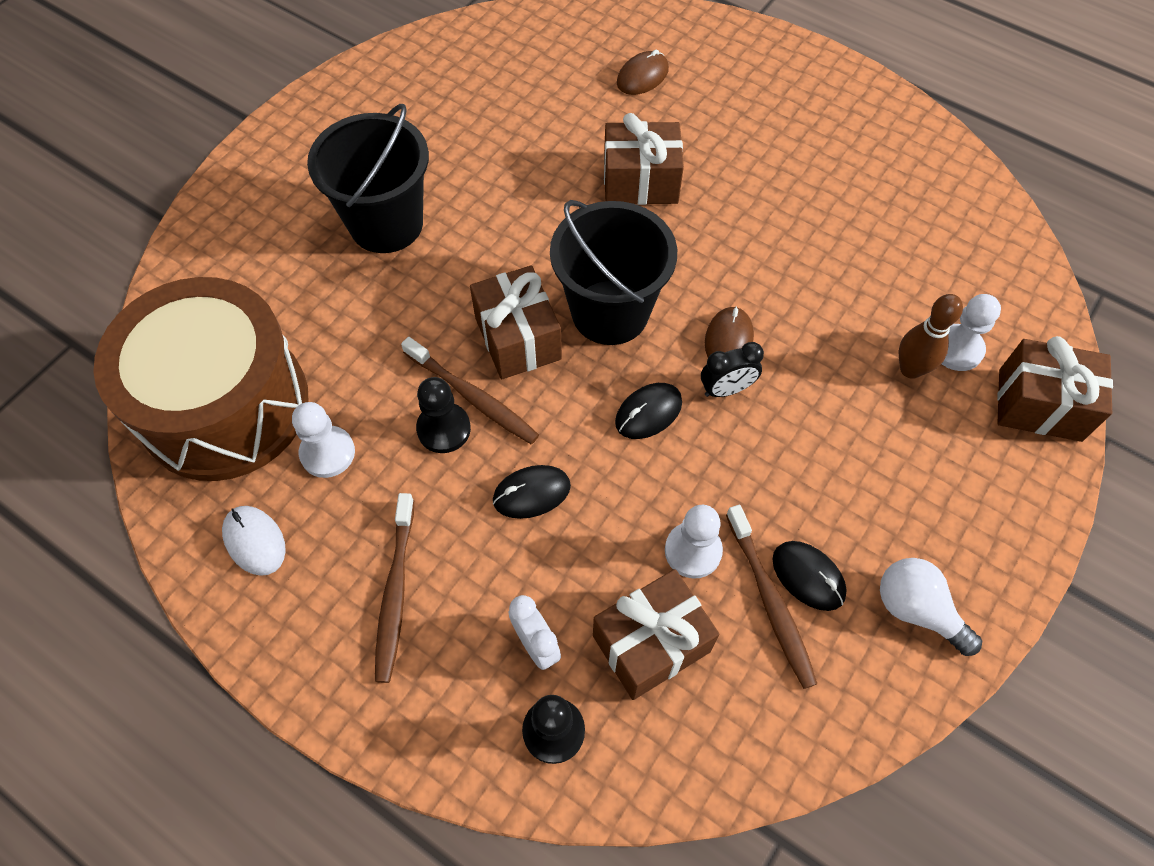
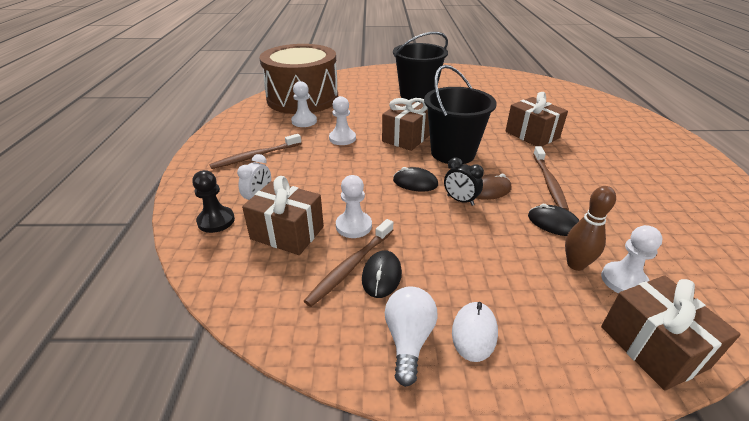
camera: 55 degrees right, 25 degrees down
(255, 541) = (253, 122): white mouse -> white mouse (474, 333)
(444, 429) = (342, 138): black pawn -> white pawn
(473, 397) = (365, 139): brown toothbrush -> brown toothbrush (549, 183)
(531, 493) = (335, 169): black mouse -> black mouse (553, 223)
(642, 76) = (585, 115): brown mouse -> none

